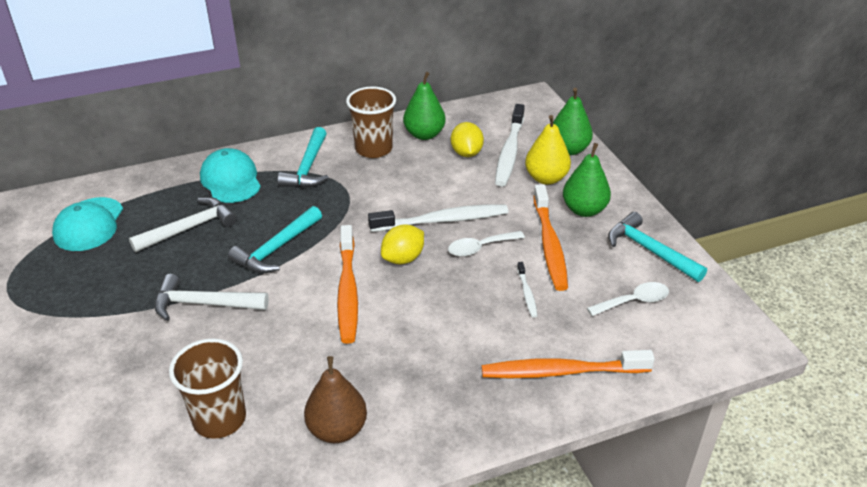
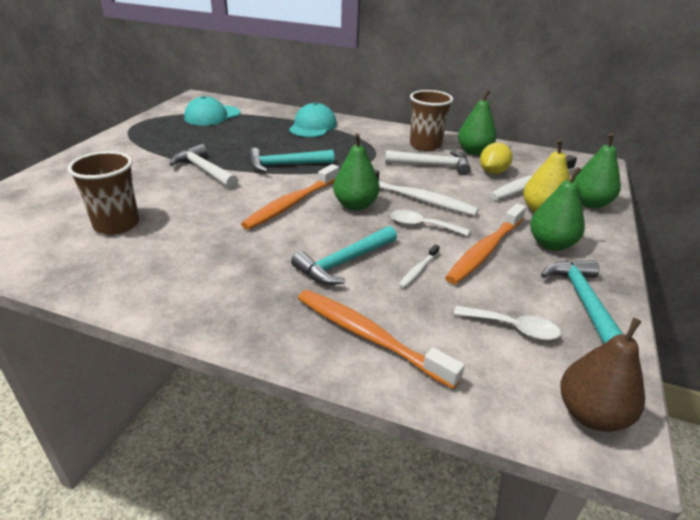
camera: 40 degrees right, 5 degrees down
(189, 228) = (255, 136): white hammer -> white hammer (432, 165)
(308, 167) = (367, 138): turquoise hammer -> turquoise hammer (344, 262)
(337, 429) = (161, 270): brown pear -> brown pear (591, 414)
(403, 258) = (355, 205): yellow lemon -> green pear

